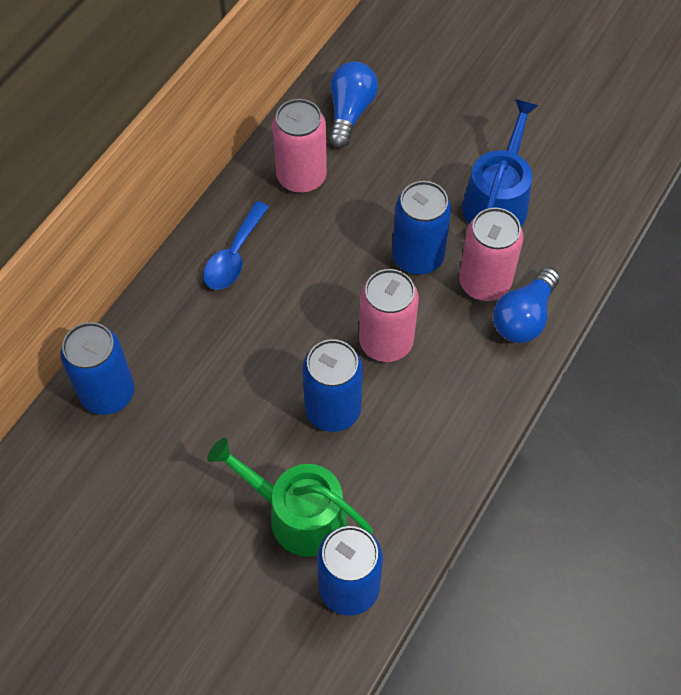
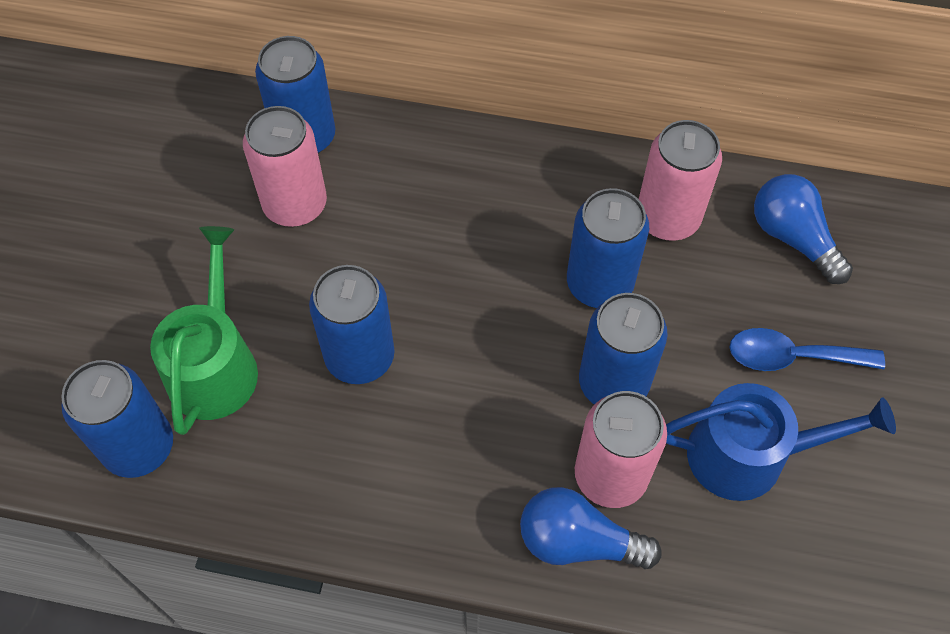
camera: 70 degrees right, 0 degrees up
(234, 256) = (523, 189): blue spoon -> blue spoon (791, 357)
(337, 237) = (599, 284): none -> blue can
(350, 112) = (793, 238): blue light bulb -> blue light bulb turned 120 degrees counterclockwise
(386, 342) = (473, 385): pink can -> pink can (295, 205)

